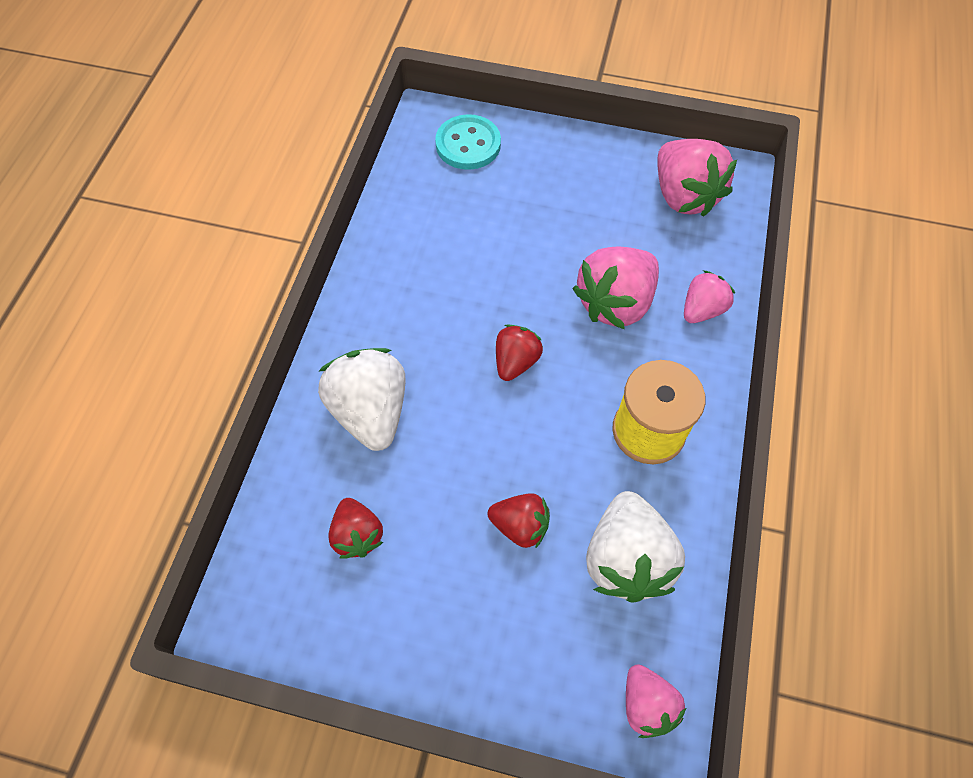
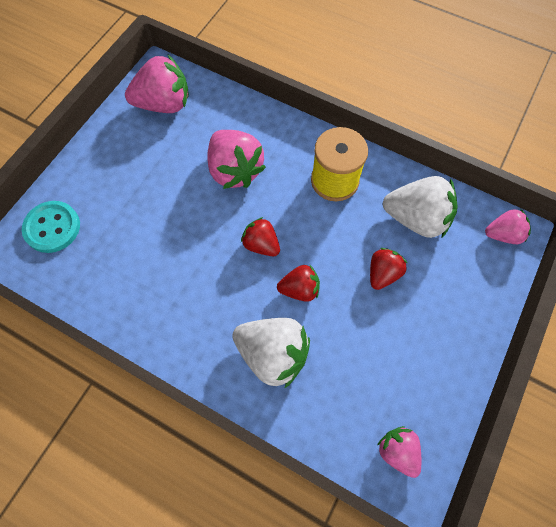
camera: 75 degrees left, 5 degrees up
(357, 535) = (368, 383): red strawberry -> red strawberry (299, 289)
(370, 411) = (273, 354): white strawberry -> white strawberry turned 150 degrees counterclockwise
(702, 309) = (257, 124): pink strawberry -> pink strawberry (397, 451)

